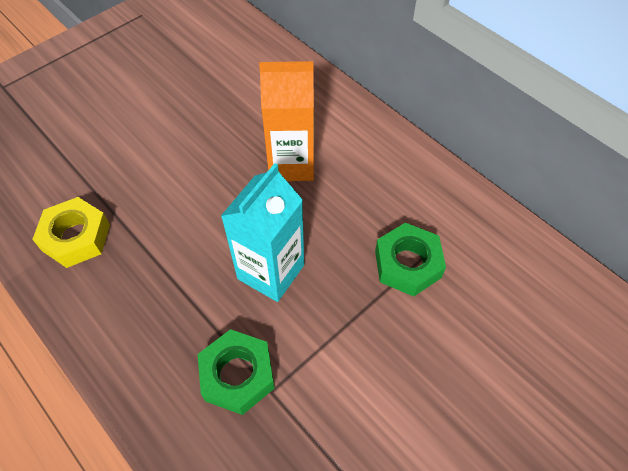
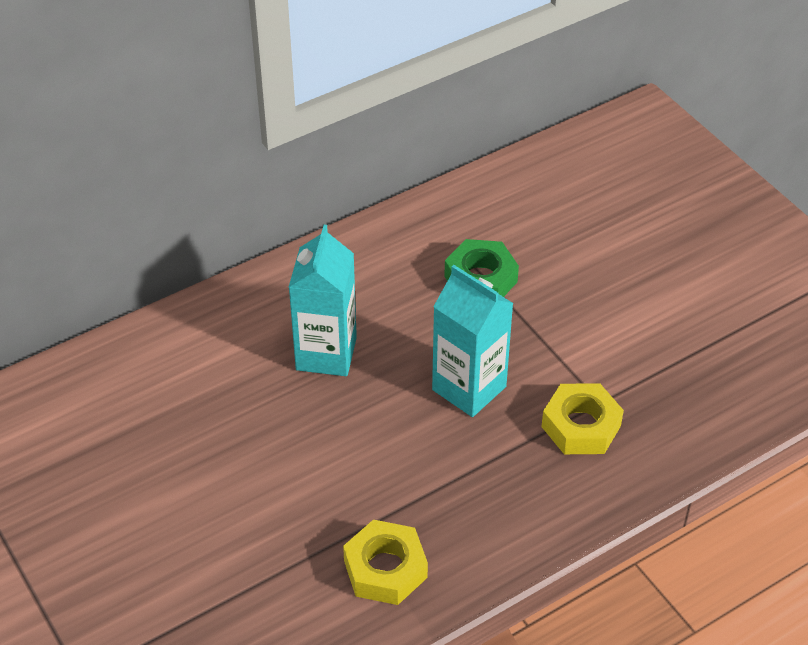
camera: 80 degrees left, 10 degrees down
(237, 375) = (581, 426): green nut -> yellow nut
(291, 164) = (326, 354): orange carton -> turquoise carton

